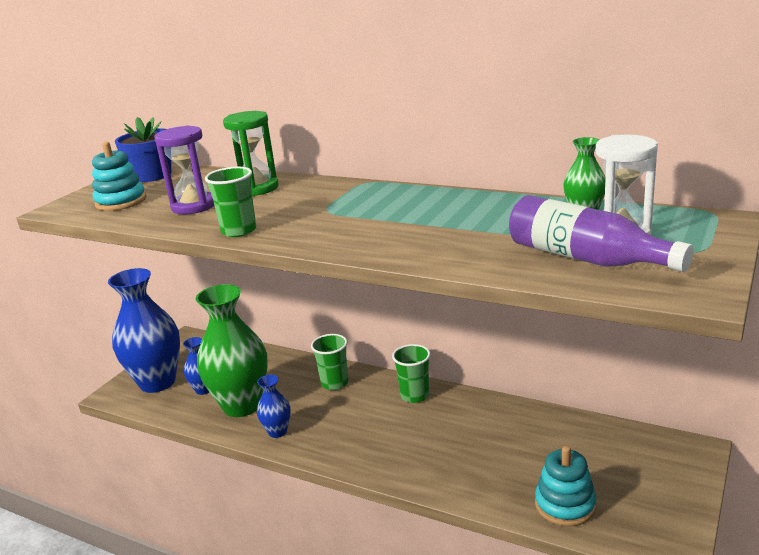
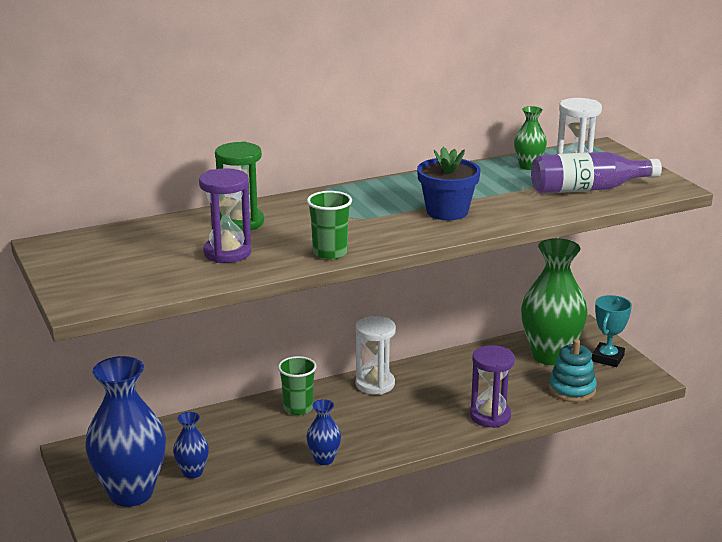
camera: 55 degrees left, 0 degrees up
(121, 201) = (134, 275): turquoise stacking toy -> none
(152, 175) = (85, 247): blue flower pot -> blue flower pot (447, 212)
(242, 405) = (255, 462): green vase -> green vase (550, 356)
(414, 395) = (375, 384): green cup -> white hourglass
(446, 479) = (490, 416): none -> purple hourglass
(664, 497) = (607, 358): none -> turquoise trophy

